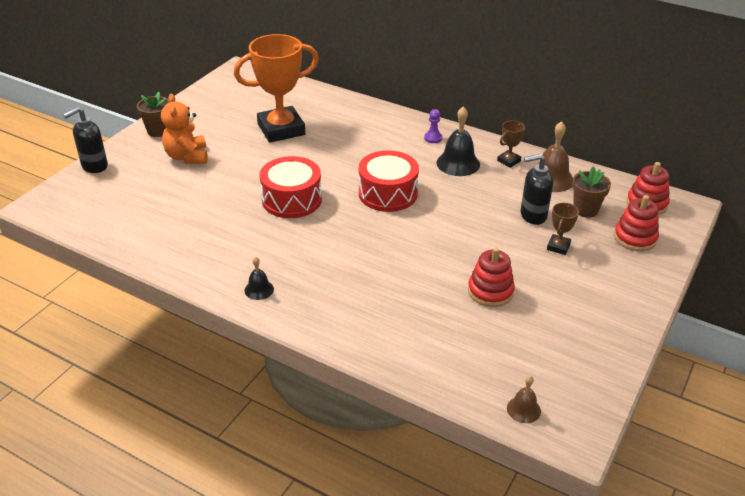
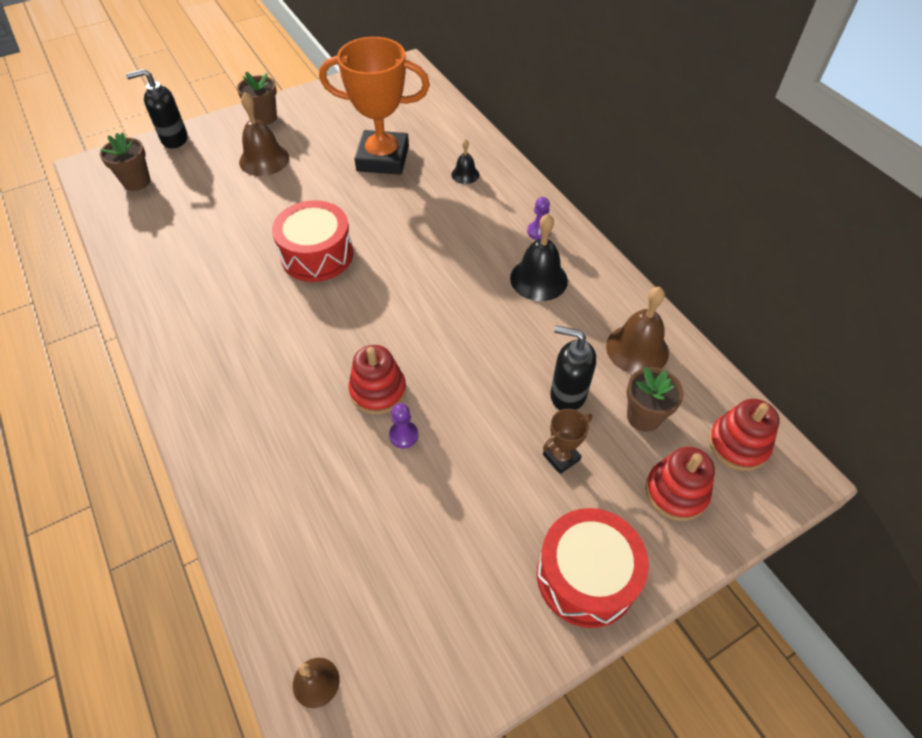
camera: 30 degrees right, 15 degrees up
(92, 202) = (137, 182): none -> brown flower pot
(187, 157) = (264, 159): orange teddy bear -> brown bell
(259, 289) = (189, 358): black bell -> black bell (465, 174)
(388, 193) = (423, 289): red drum -> red drum (586, 576)
(454, 273) = (403, 435): none -> purple pawn
(490, 291) = (423, 483): red stacking toy -> red stacking toy (378, 390)
(508, 161) = (604, 300): brown trophy -> none

